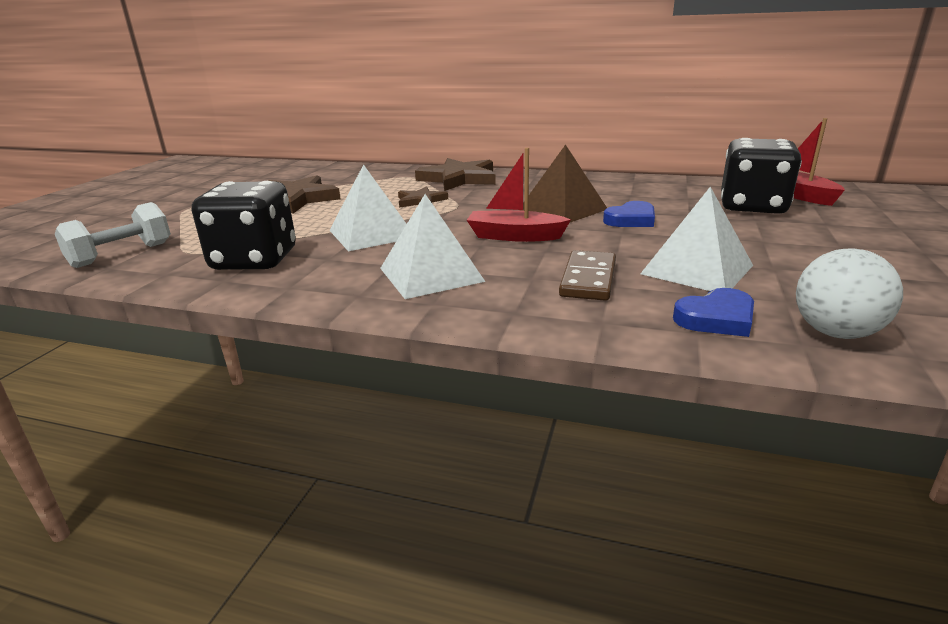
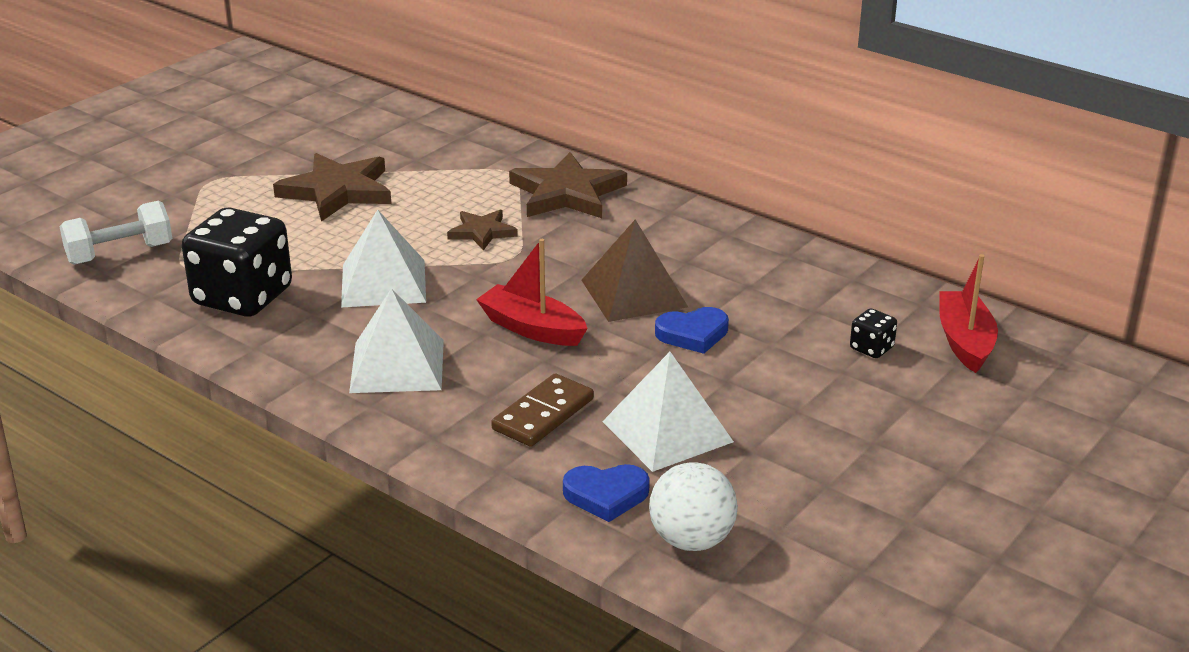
camera: 20 degrees right, 5 degrees up
(752, 206) = (871, 348): black dice -> black dice, size x0.42

